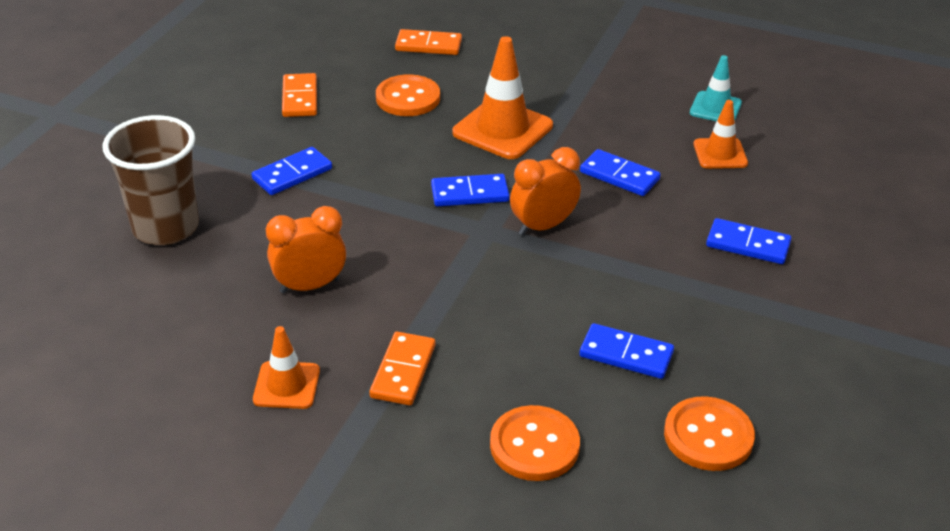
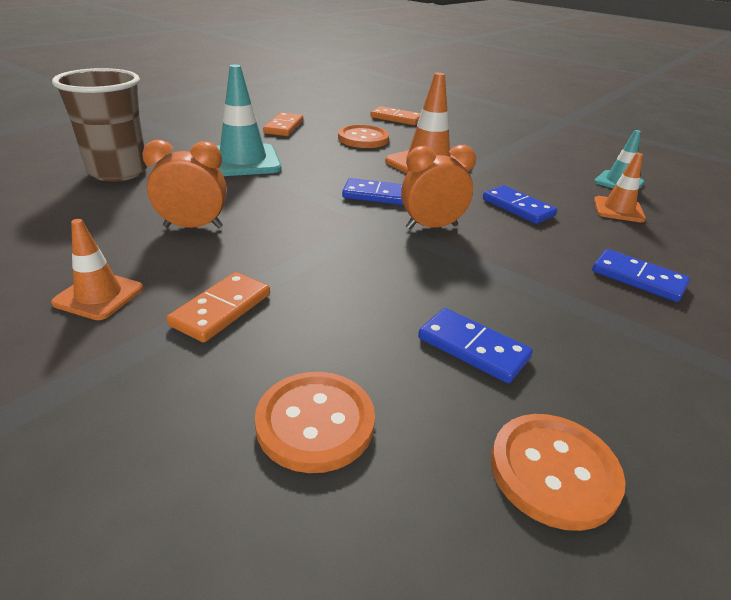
camera: 15 degrees right, 5 degrees down
(292, 174) = (243, 161): blue domino -> turquoise traffic cone

